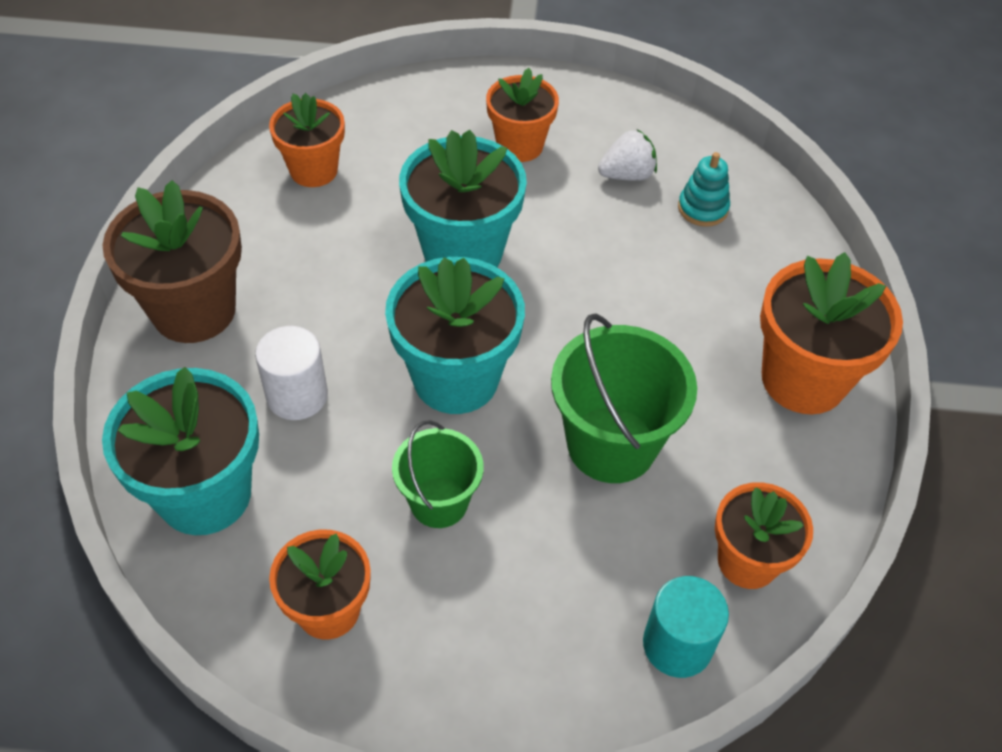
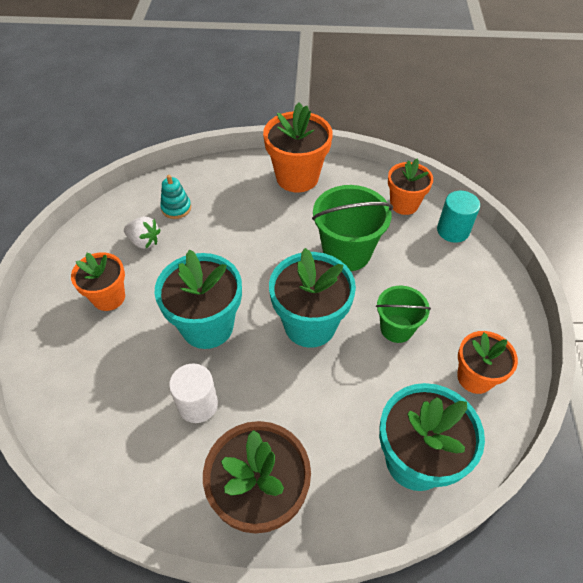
camera: 90 degrees left, 0 degrees up
(297, 395) = (332, 413): white cylinder -> white cylinder (198, 404)
(313, 170) = (116, 430): orange flower pot -> none
(627, 175) = (144, 241): white strawberry -> white strawberry turned 135 degrees clockwise

